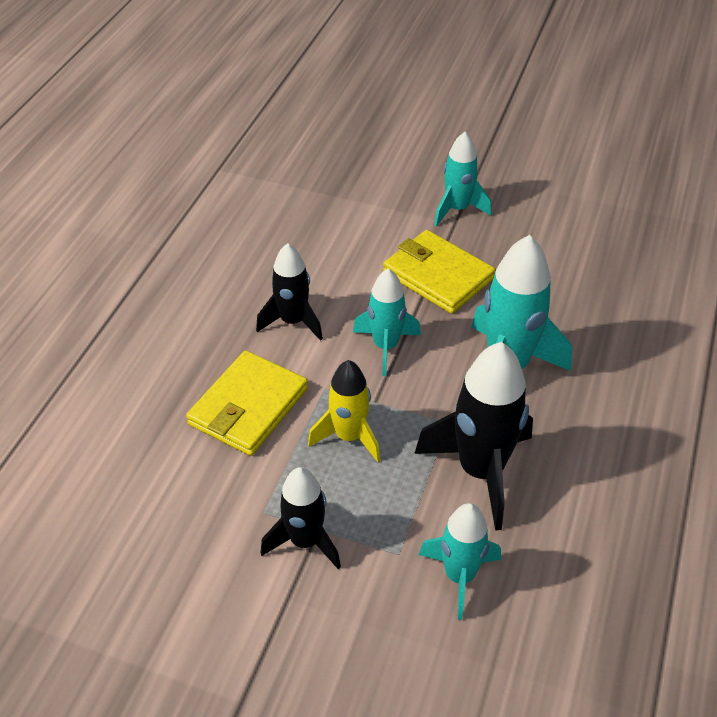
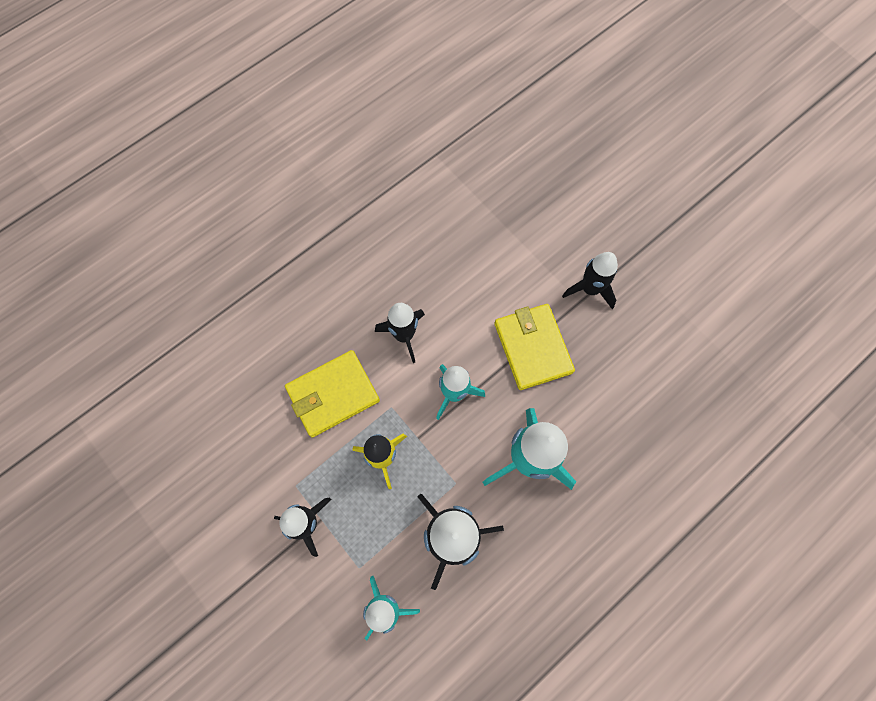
camera: 30 degrees right, 25 degrees up
(457, 209) = (590, 289): turquoise rocket -> black rocket

